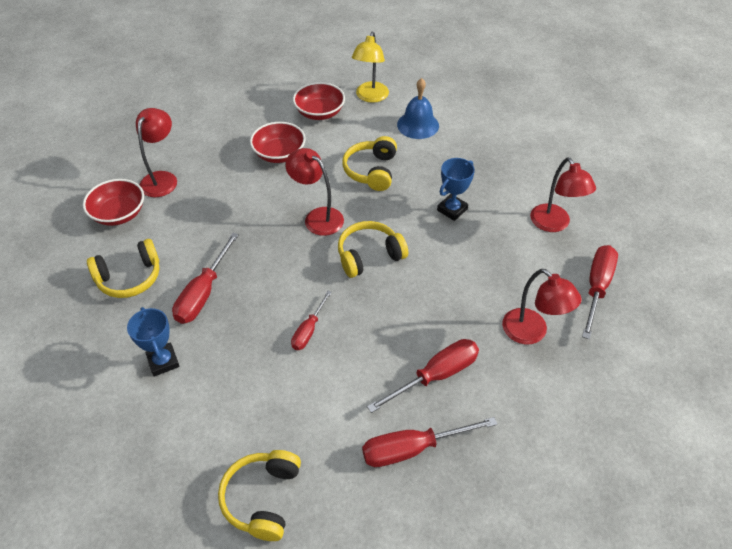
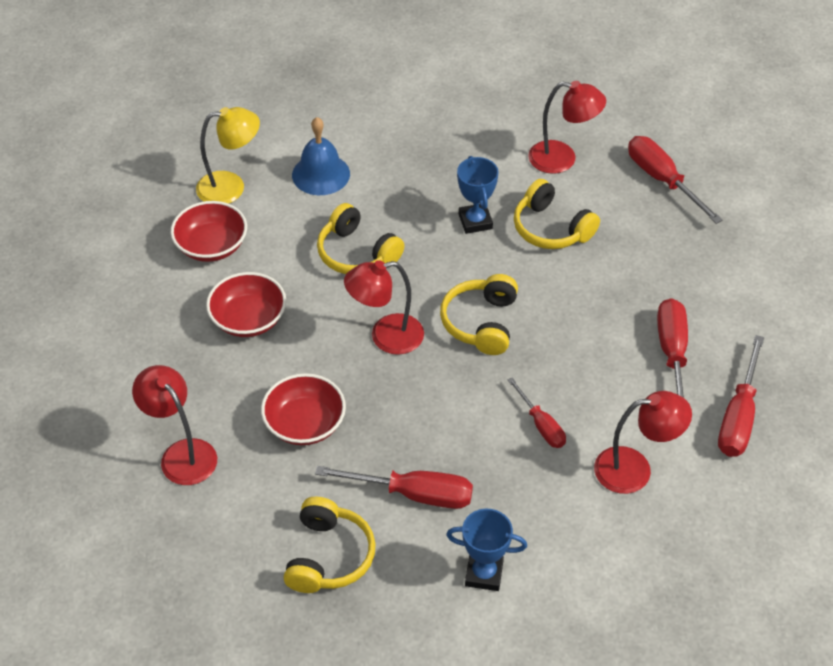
camera: 55 degrees left, 0 degrees up
(119, 214) = (206, 525): red bowl -> red bowl (305, 424)
(203, 293) = (413, 494): red screwdriver -> red screwdriver turned 45 degrees counterclockwise
(262, 498) = (714, 560): yellow headphones -> yellow headphones (551, 228)
(370, 97) = (231, 187): yellow lamp -> yellow lamp turned 60 degrees counterclockwise
(531, 333) = (677, 257): red lamp -> red lamp (635, 469)

